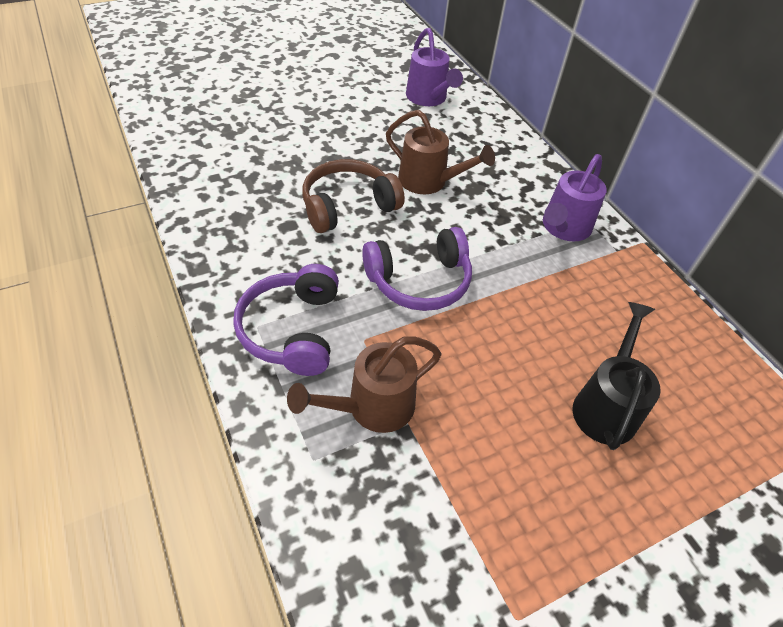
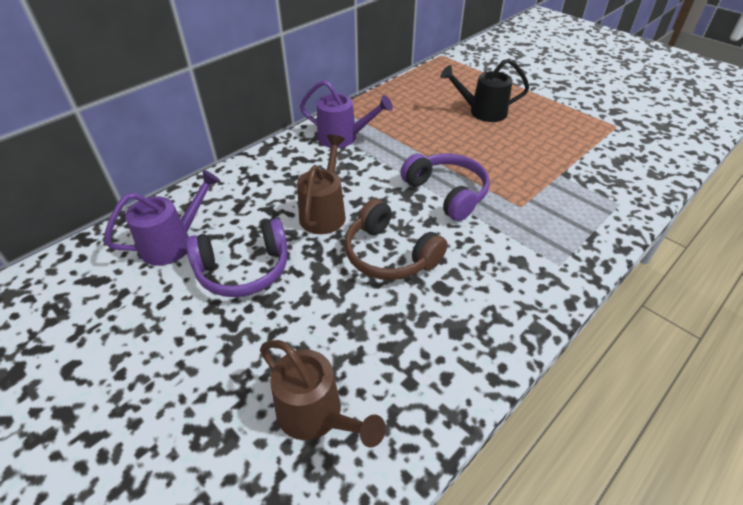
camera: 105 degrees left, 5 degrees down
(292, 330) = (545, 244): purple headphones -> purple headphones (244, 270)
(371, 407) = (565, 190): brown watering can -> brown watering can (316, 416)

